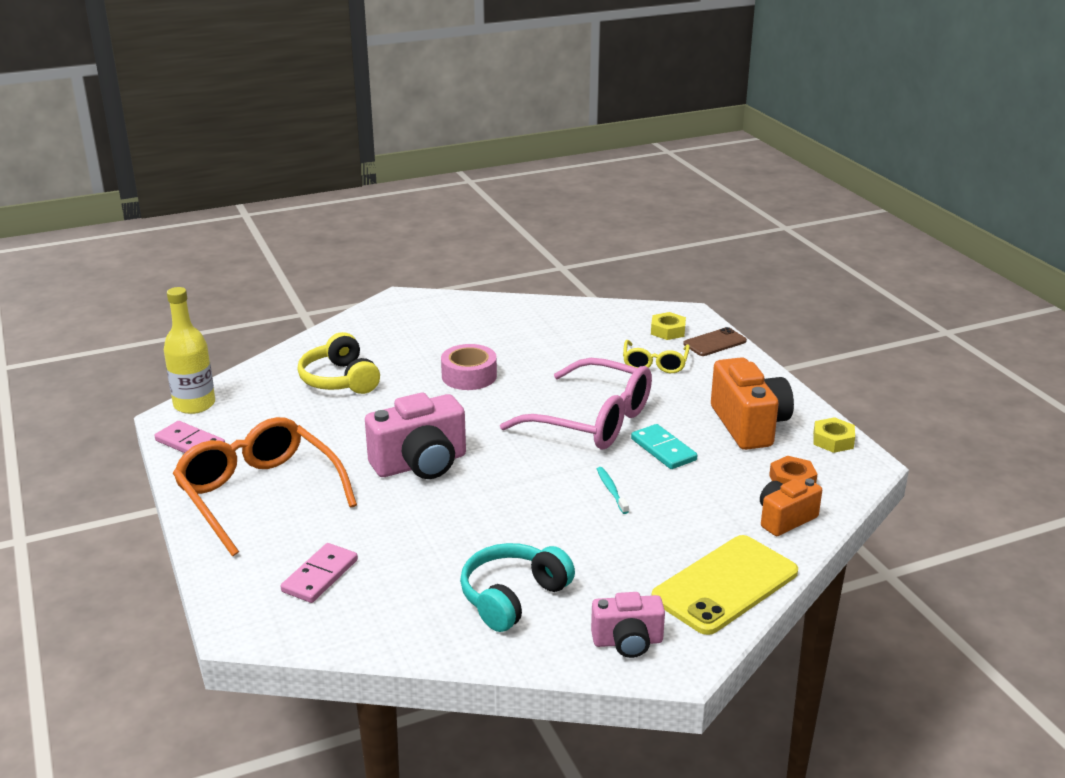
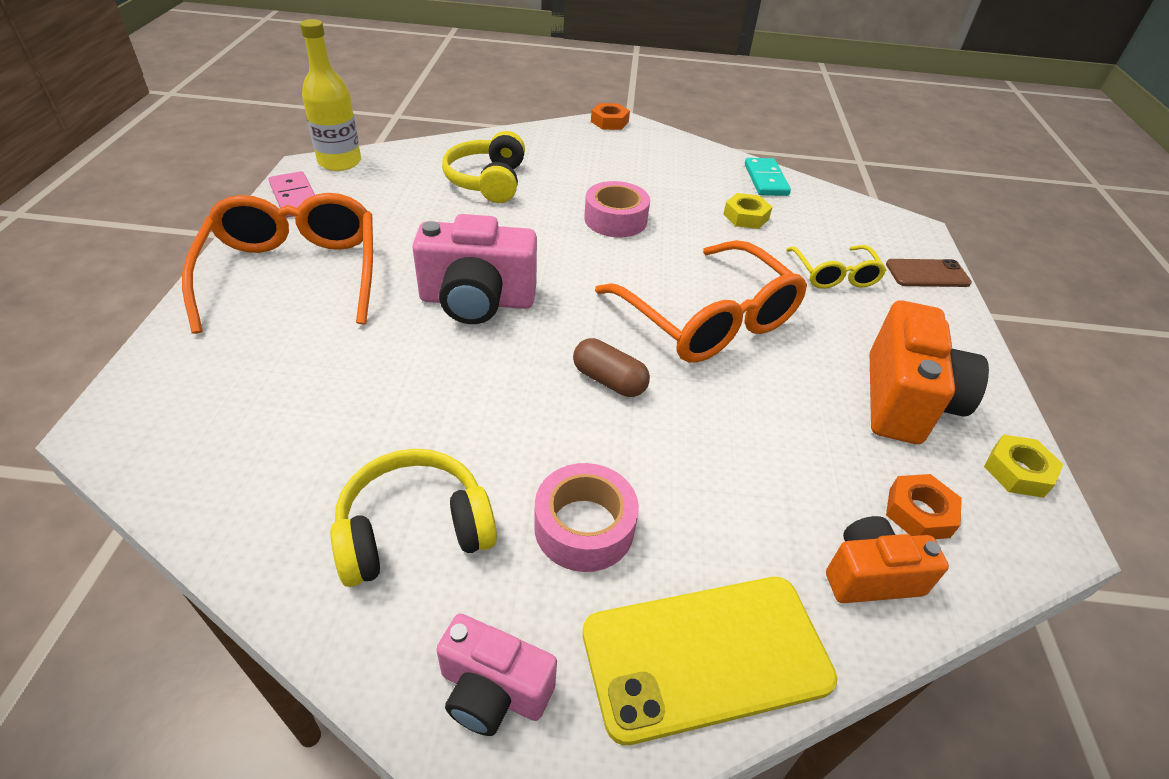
camera: 25 degrees right, 15 degrees up
(320, 576) = (247, 396): pink domino -> none
(393, 300) = (609, 122): none -> orange nut
(513, 597) = (414, 530): turquoise headphones -> yellow headphones
(558, 479) = (609, 380): none -> brown capsule
(592, 421) = (708, 319): pink glasses -> orange glasses
(611, 490) = (660, 423): turquoise toothbrush -> none
(612, 557) = (584, 527): none -> pink tape
(655, 364) = (834, 275): yellow glasses -> yellow glasses turned 45 degrees counterclockwise
(663, 449) = (767, 391): turquoise domino -> turquoise domino (765, 180)
(668, 331) = (877, 241): yellow nut -> yellow nut (746, 217)

